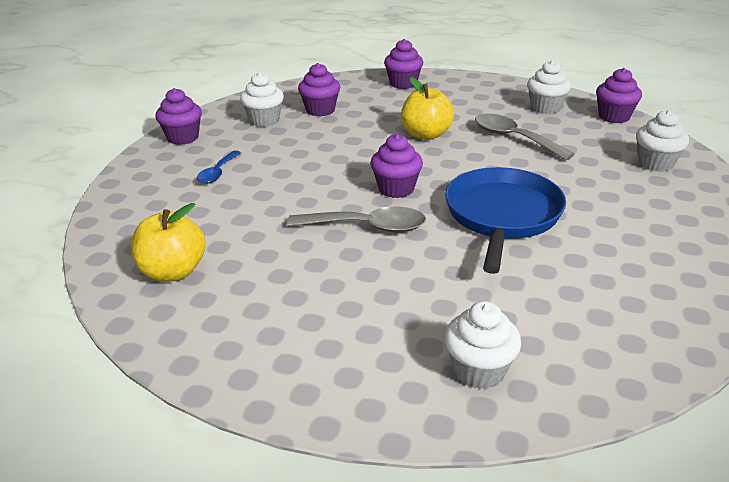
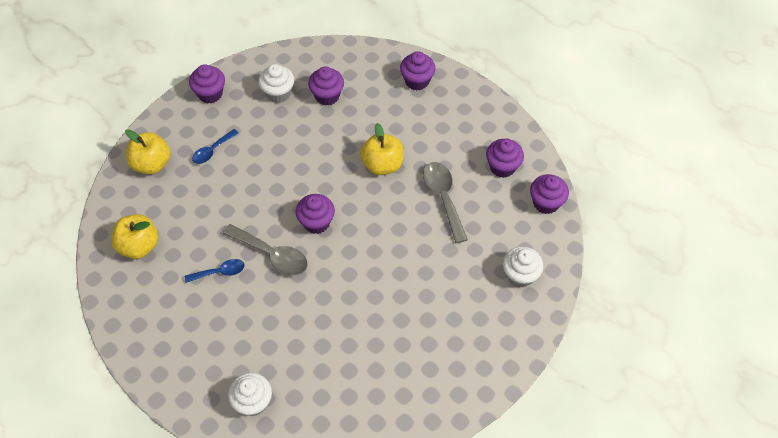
camera: 25 degrees right, 25 degrees up
(143, 201) = (152, 164): none -> yellow apple
(310, 261) = (219, 272): none -> blue spoon
(502, 215) = (364, 282): blue pan -> none
(545, 108) = (502, 167): white cupcake -> purple cupcake

